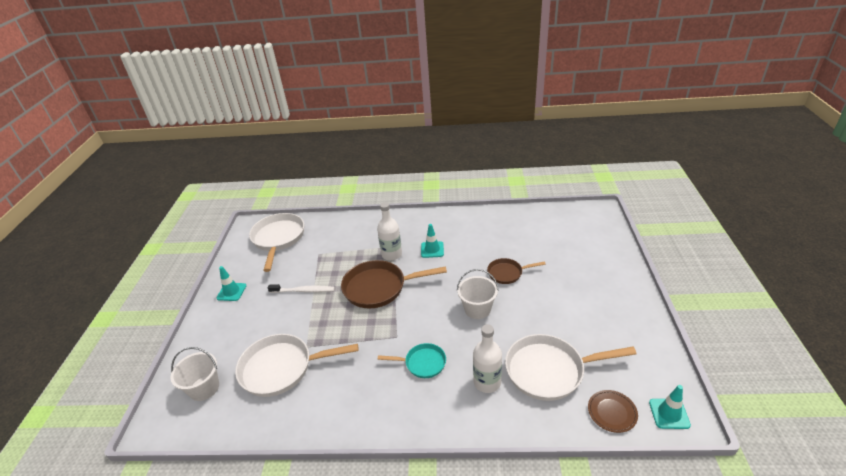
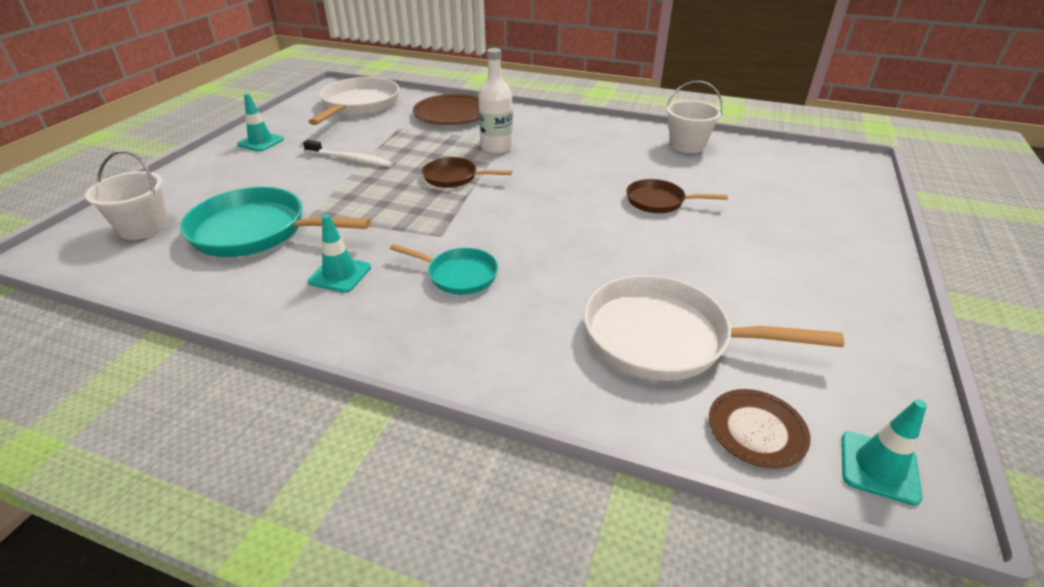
camera: 15 degrees right, 0 degrees up
(281, 368) = (256, 231): white pan -> turquoise pan
(347, 231) = (452, 114): none -> brown plate
(379, 288) = (454, 177): brown pan -> brown pan, size x0.55
(432, 250) = (558, 154): turquoise traffic cone -> turquoise traffic cone (340, 274)
(477, 309) = (586, 232): white bucket -> white bucket (687, 145)
(487, 382) = (546, 325): white bottle -> none

